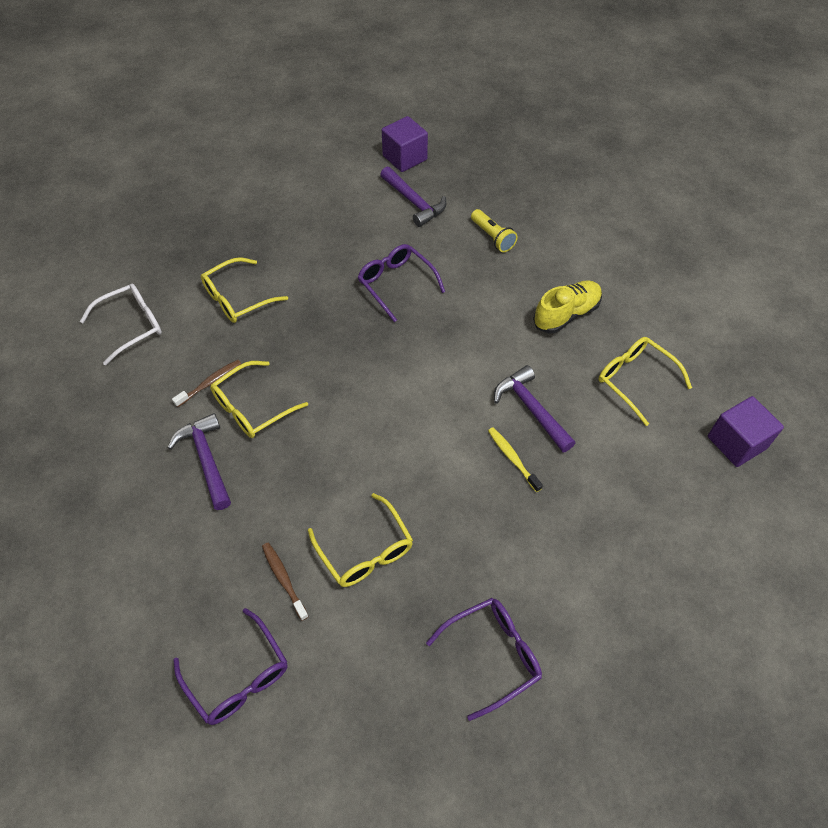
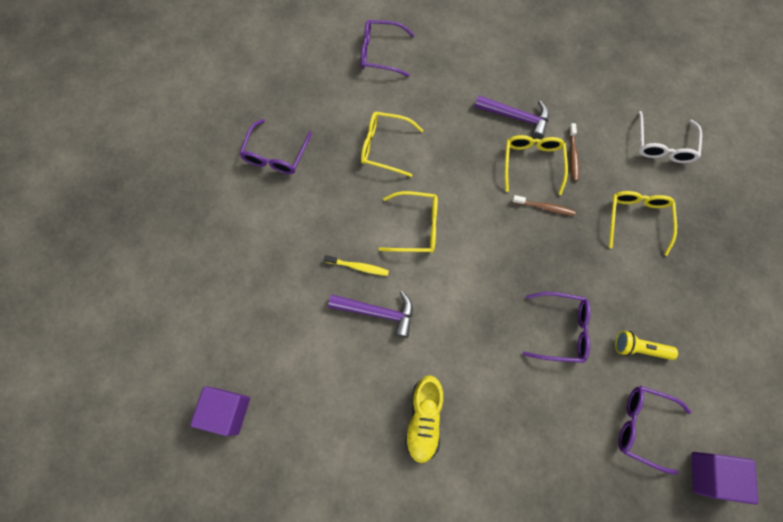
camera: 135 degrees right, 15 degrees up
(284, 579) = (408, 102): brown toothbrush -> brown toothbrush (544, 207)
(414, 202) = (642, 426): purple hammer -> purple glasses
(492, 237) = (548, 448): yellow flashlight -> yellow flashlight (639, 348)
(635, 380) = (330, 402): yellow glasses -> yellow glasses (416, 227)

